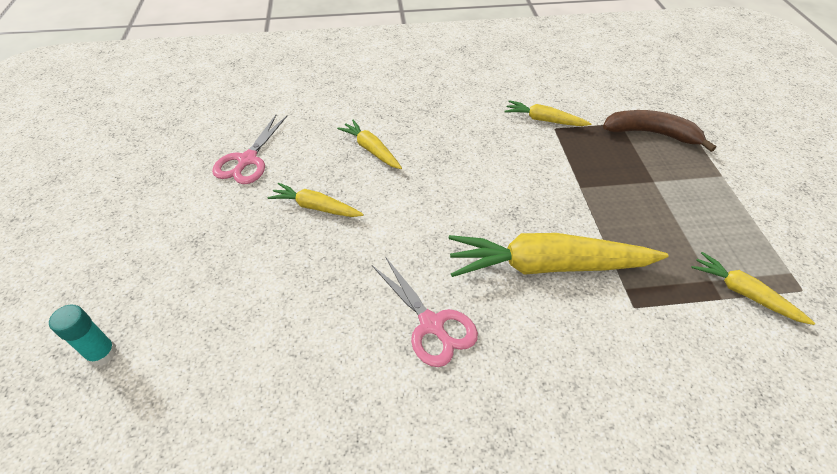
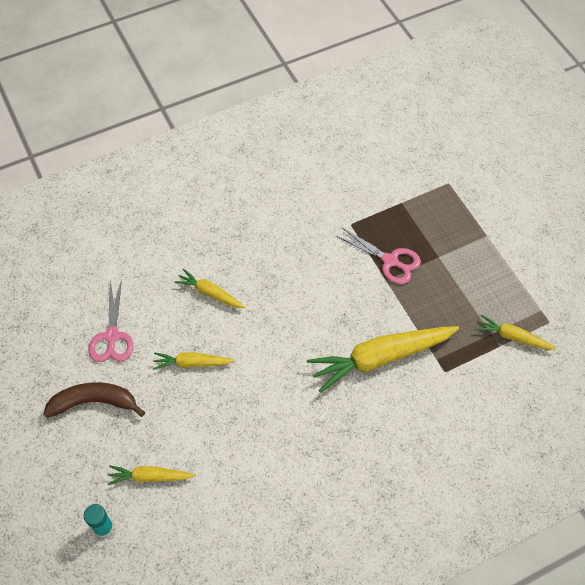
camera: 20 degrees left, 10 degrees up
(431, 324) = (317, 430): pink scissors -> pink scissors (390, 261)
(544, 120) = (340, 217): yellow carrot -> yellow carrot (150, 477)
(651, 134) = (428, 207): brown banana -> brown banana (94, 402)

